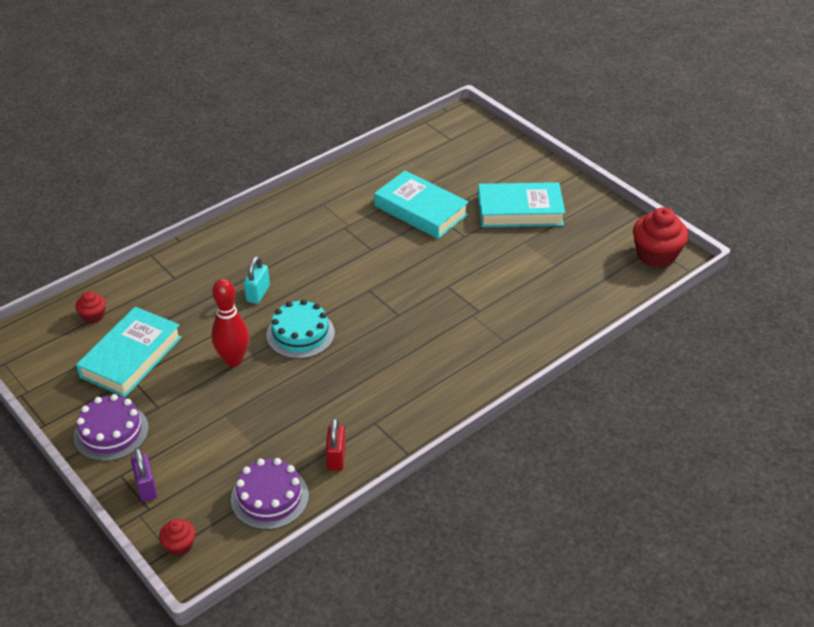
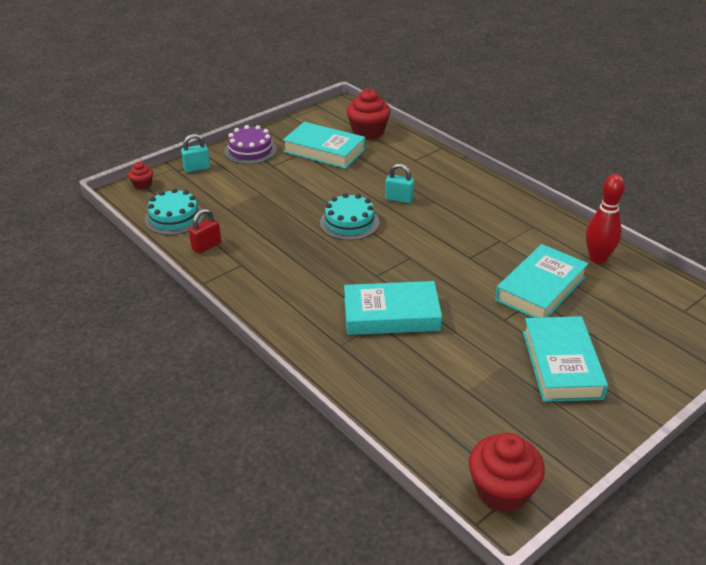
camera: 90 degrees right, 5 degrees down
(93, 316) = (368, 132): red cupcake -> red cupcake, size x1.94
(146, 487) = (197, 168): purple padlock -> turquoise padlock
(233, 360) = (319, 193): red bowling pin -> red bowling pin (597, 258)
(269, 497) = (174, 218): purple cake -> turquoise cake
(336, 457) = (206, 246): red padlock -> red padlock turned 45 degrees counterclockwise
(459, 306) = (391, 314): none -> turquoise book

